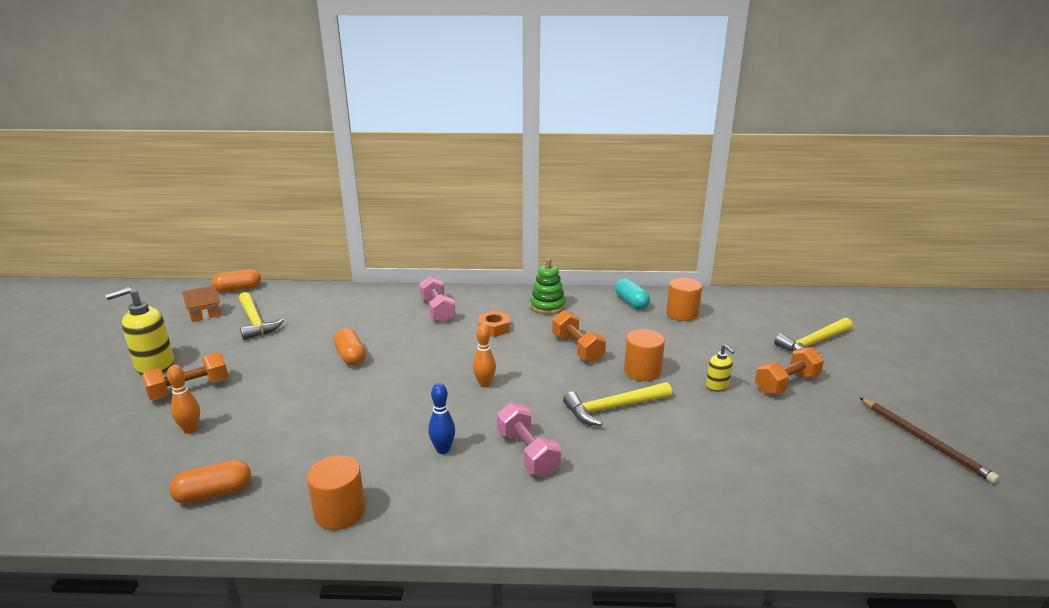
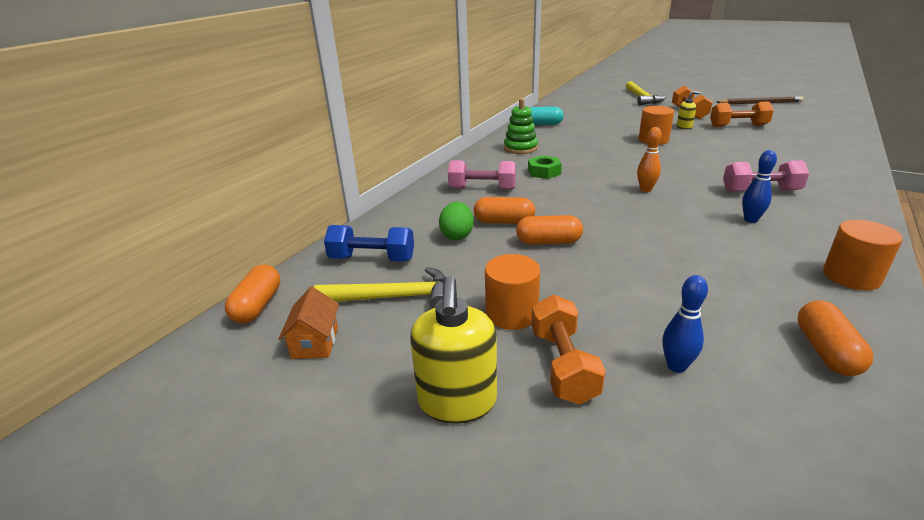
camera: 60 degrees left, 5 degrees up
(191, 429) = (676, 366): orange bowling pin -> blue bowling pin
(301, 303) = (372, 259): none -> blue dumbbell
(347, 320) = (457, 235): none -> green egg
(378, 332) = (504, 222): none -> orange capsule
(494, 328) = (544, 172): orange nut -> green nut
(577, 348) = (605, 151): orange dumbbell -> orange dumbbell (738, 126)
(613, 408) = (702, 156): yellow hammer -> none
(682, 314) = (575, 116): orange cylinder -> orange cylinder (511, 313)

